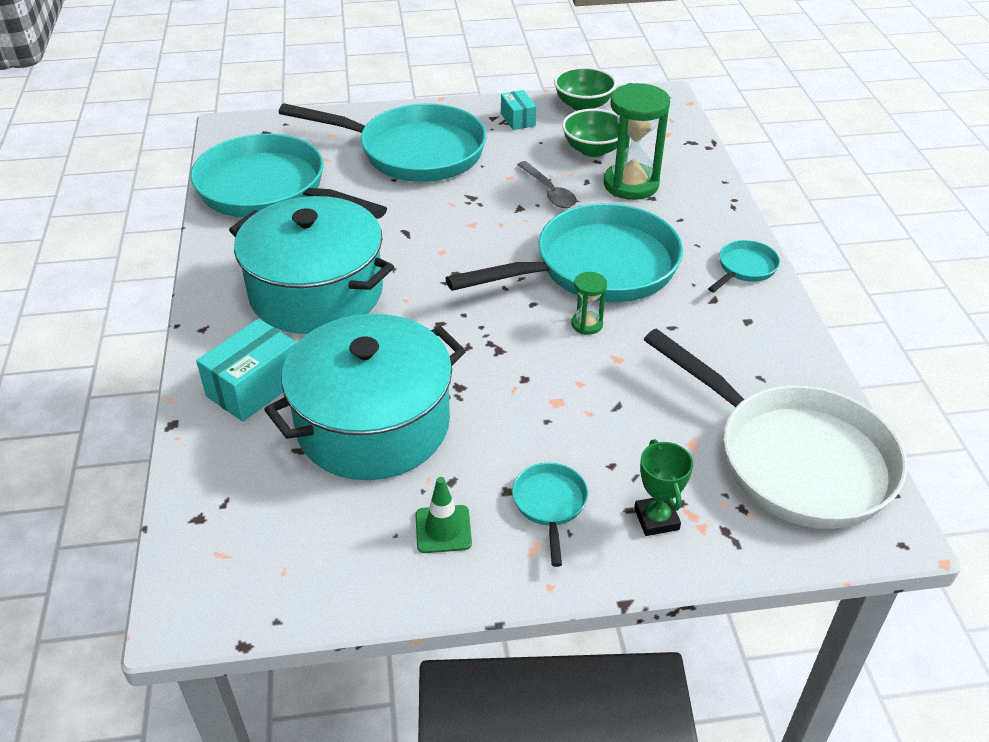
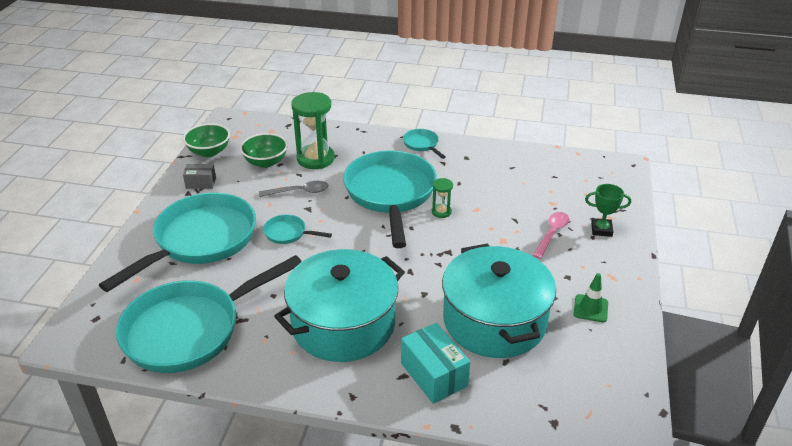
camera: 70 degrees left, 5 degrees down
(518, 119) = (201, 183): turquoise box -> grey box
(550, 505) = (582, 263): turquoise pan -> turquoise pan (288, 233)
(606, 456) = (552, 234): none -> pink spoon
(794, 459) = (573, 176): white pan -> none

